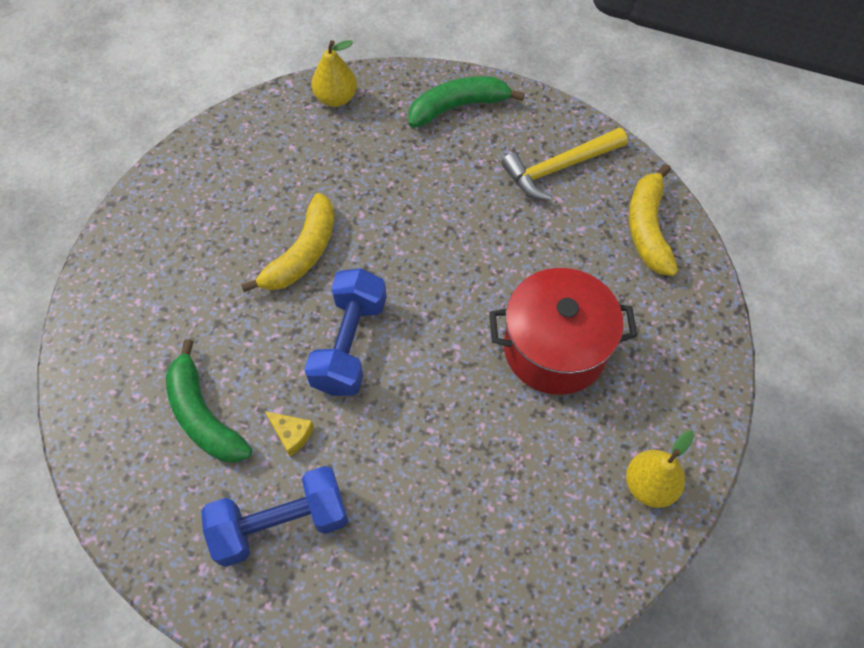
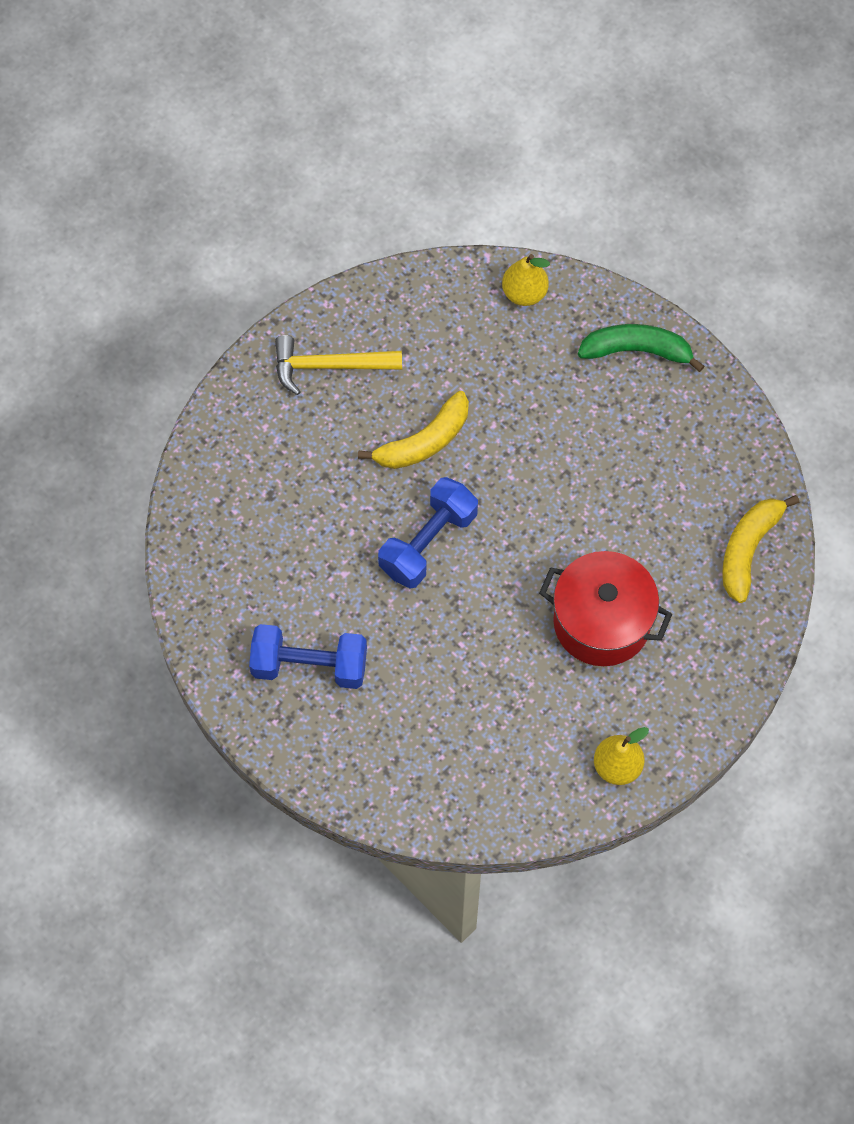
camera: 25 degrees right, 5 degrees up
(204, 415) = (283, 552): green banana -> none
(291, 434) = (347, 598): yellow cheese -> none
(559, 168) = (700, 455): yellow hammer -> yellow hammer (329, 366)

